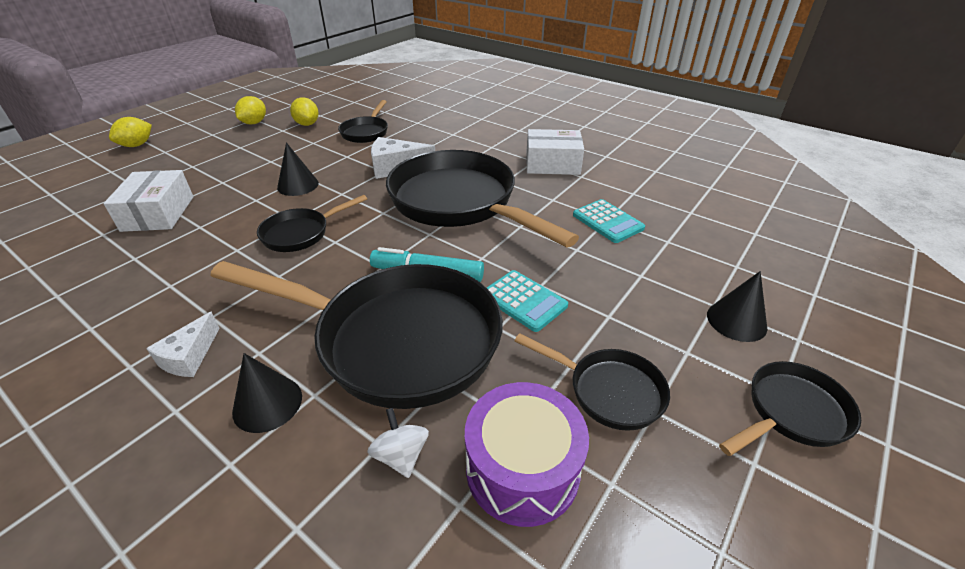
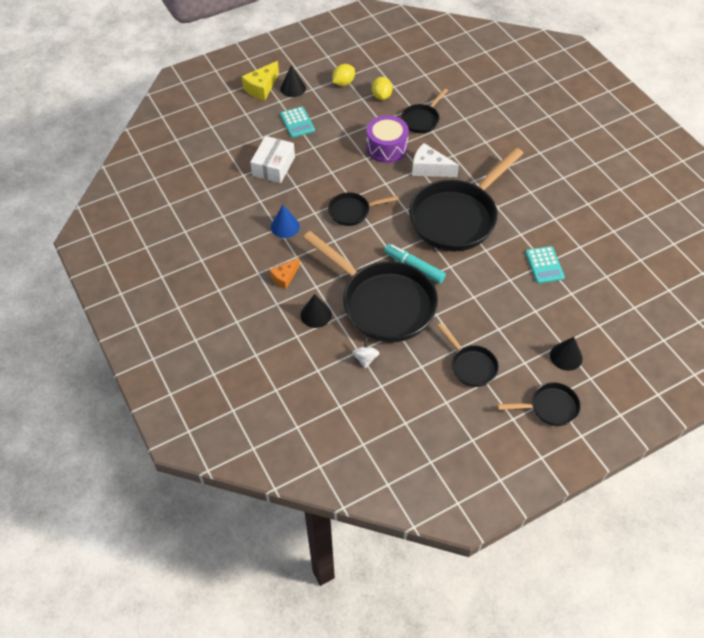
camera: 25 degrees right, 15 degrees up
(137, 145) = (261, 88): yellow lemon -> yellow cheese
(184, 280) = (285, 226): none -> blue cone
(189, 357) = (284, 277): white cheese -> orange cheese
(298, 185) = (360, 166): black cone -> black cone (293, 88)
(459, 203) = (457, 217): black pan -> black pan turned 120 degrees counterclockwise
(522, 469) = (412, 382): purple drum -> purple drum (386, 147)
(524, 301) = (458, 303): turquoise calculator -> turquoise calculator (297, 122)
(552, 164) = (541, 199): white box -> none

